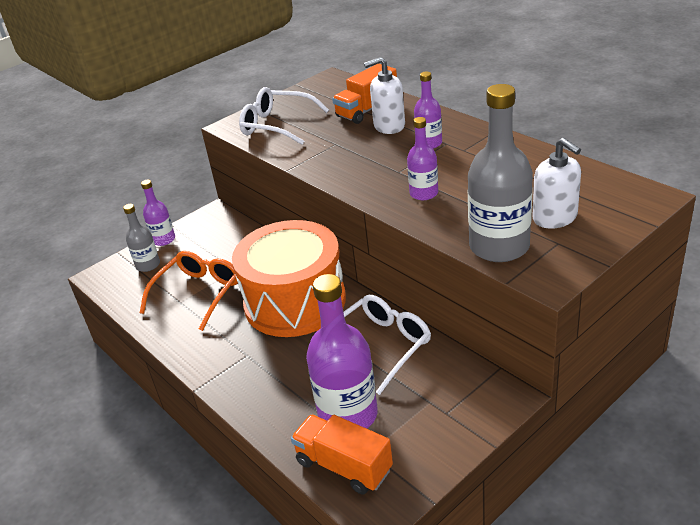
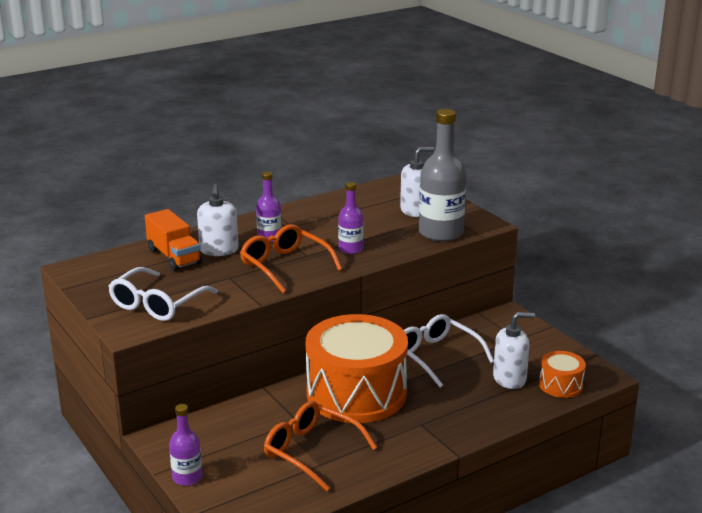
camera: 85 degrees left, 10 degrees down
(148, 265) = (234, 489): grey bottle -> none
(344, 466) = (561, 385): orange truck -> orange drum
(348, 415) = (510, 379): purple bottle -> white soap dispenser
(368, 165) = (285, 266): none -> orange glasses

